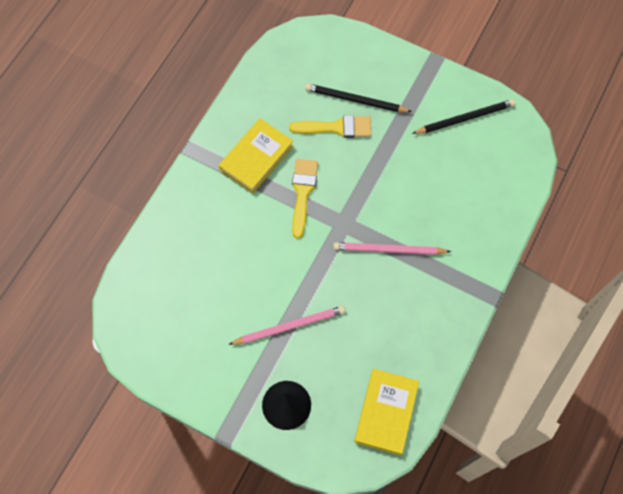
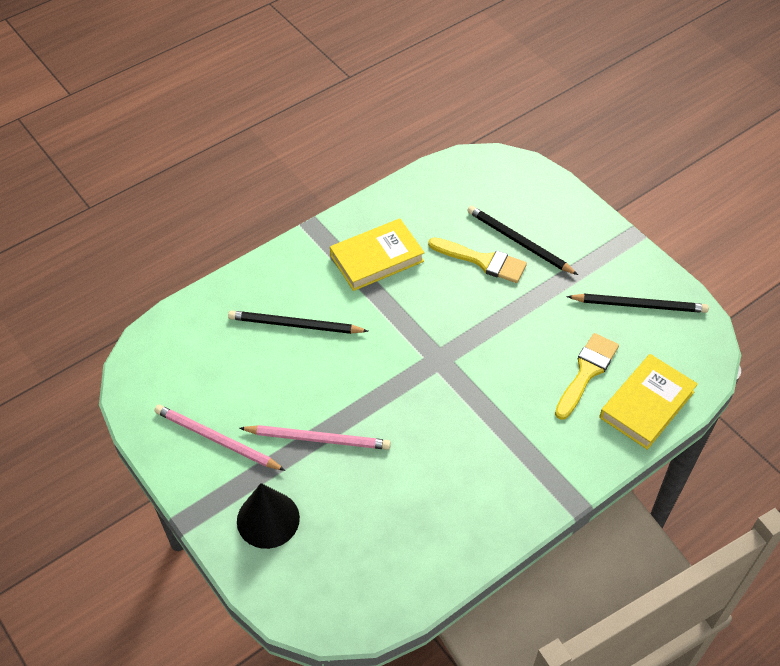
camera: 25 degrees right, 15 degrees down
(224, 241) = (295, 325): none -> black pencil
(303, 192) = (409, 310): yellow brush -> yellow brush (586, 372)
(386, 412) = (378, 578): yellow book -> yellow book (647, 405)
(388, 250) = (476, 406): pink pencil -> pink pencil (216, 439)

